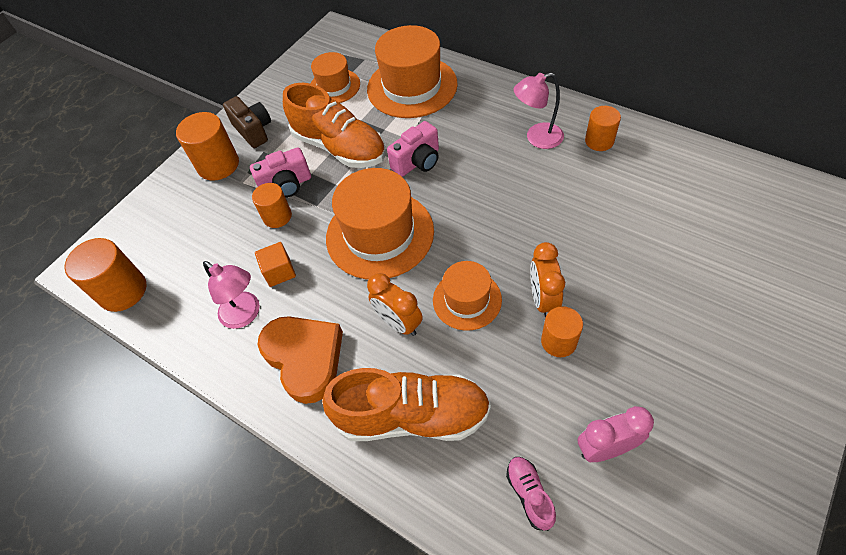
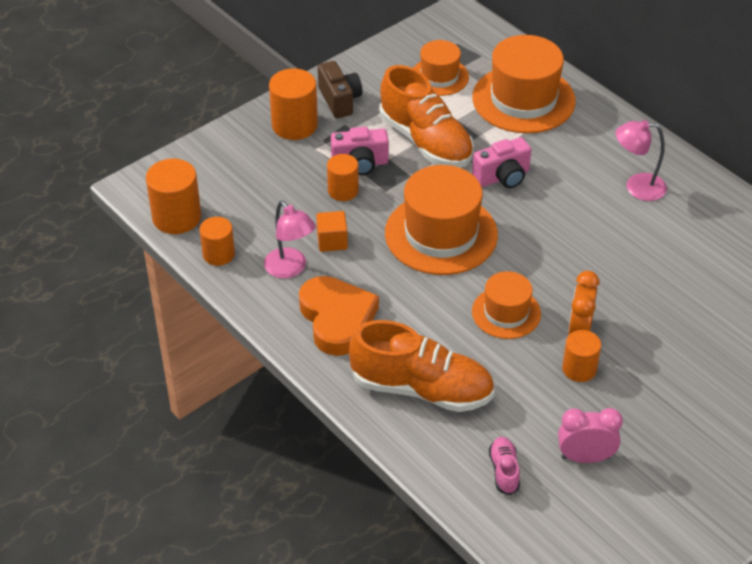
camera: 10 degrees right, 10 degrees down
(398, 323) = (434, 314): orange clock -> none
(599, 141) = (701, 207): orange cylinder -> orange cylinder (218, 254)

